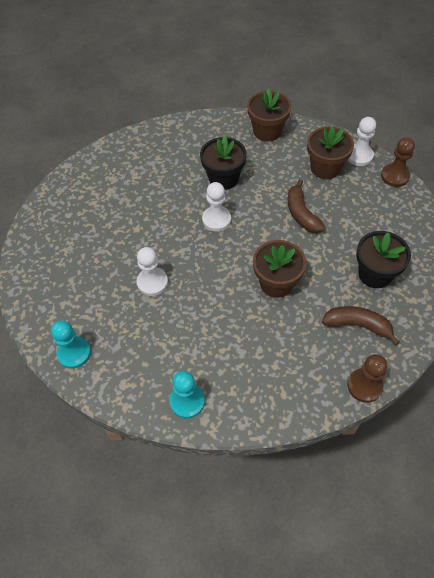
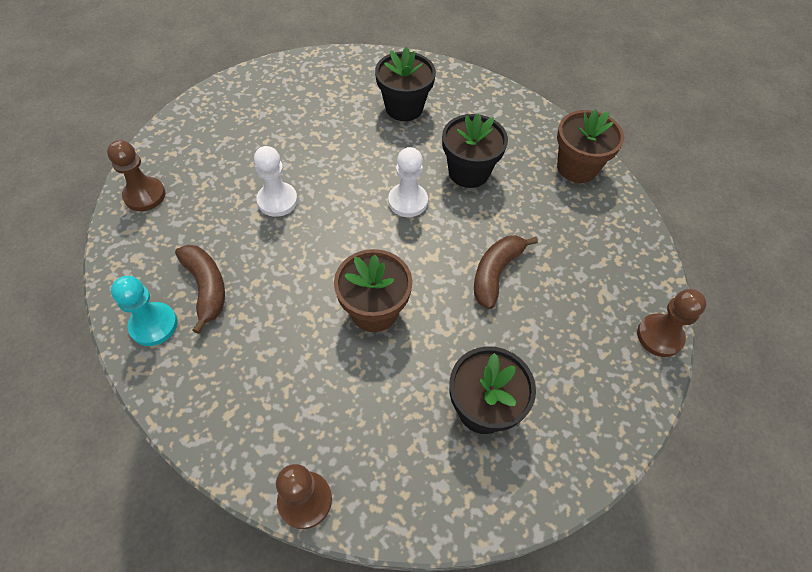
camera: 45 degrees right, 0 degrees up
(74, 353) = (145, 195): turquoise pawn -> brown pawn
(144, 175) = (404, 108): none -> black flower pot
(325, 168) = (588, 254): brown flower pot -> none
(358, 325) = (388, 436): brown banana -> brown banana (206, 287)
(359, 156) = (646, 277): white pawn -> none

